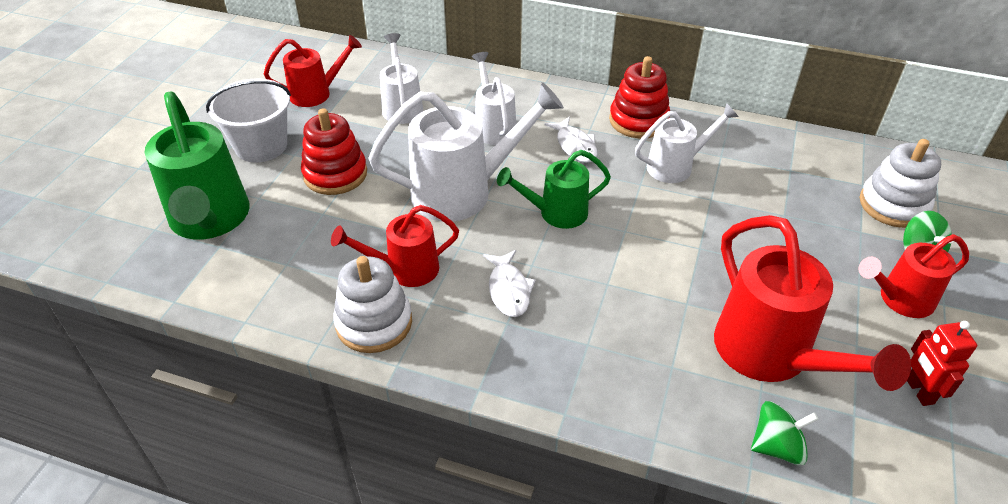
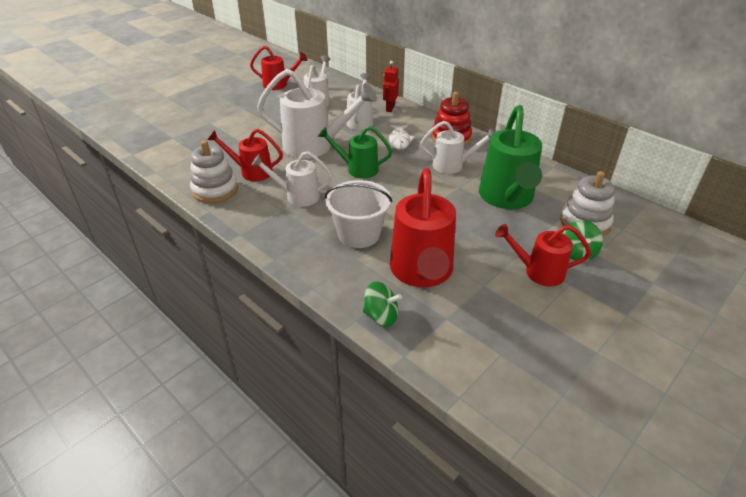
camera: 25 degrees right, 5 degrees down
(210, 220) = (178, 126): green watering can -> green watering can (506, 198)
(261, 146) = (231, 101): white bucket -> white bucket (359, 234)
(335, 174) = (256, 122): red stacking toy -> none
(509, 290) = (297, 196): white fish -> white watering can
(919, 391) = (503, 321): red robot -> red robot (390, 108)

